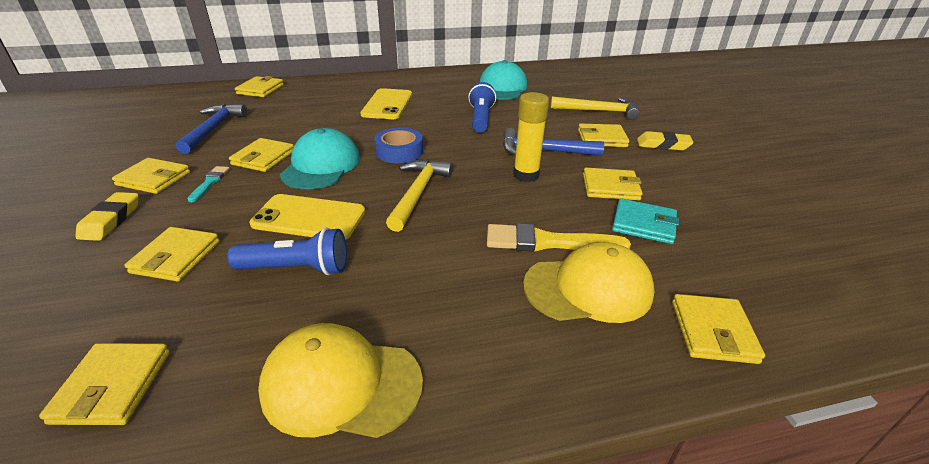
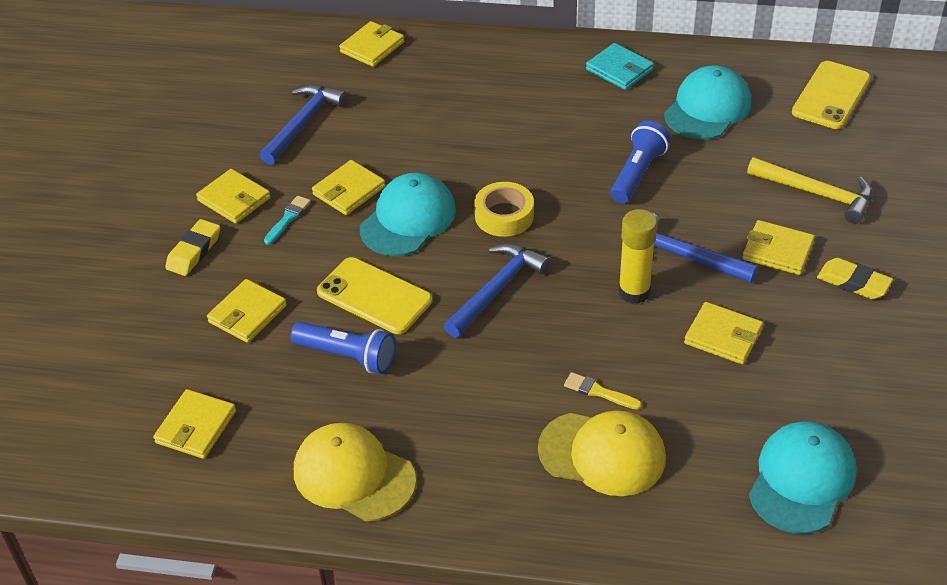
camera: 25 degrees right, 10 degrees up
(387, 104) = (526, 116): yellow phone -> yellow phone (831, 95)
(399, 152) = (504, 216): blue tape -> yellow tape
(418, 193) = (497, 289): yellow hammer -> blue hammer
(548, 242) = (599, 392): yellow brush -> yellow brush, size x0.53
(643, 224) = (719, 398): turquoise wallet -> turquoise wallet (619, 70)
(712, 331) = (685, 527): yellow wallet -> none
(759, 264) = (801, 480): none -> turquoise cap

